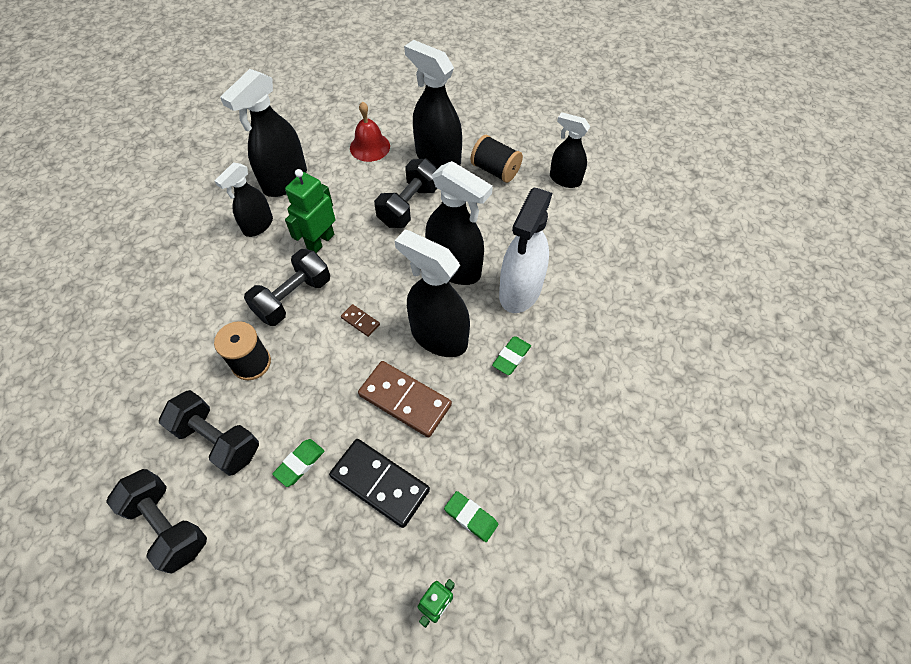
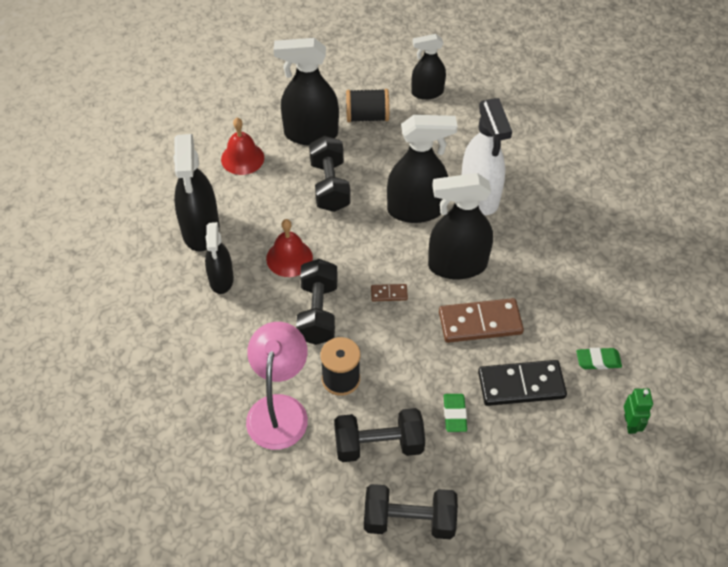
camera: 40 degrees left, 5 degrees down
(185, 352) = (279, 409): none -> pink lamp
(320, 241) = (289, 258): green robot -> red bell
(511, 357) = (520, 245): green eraser -> none

